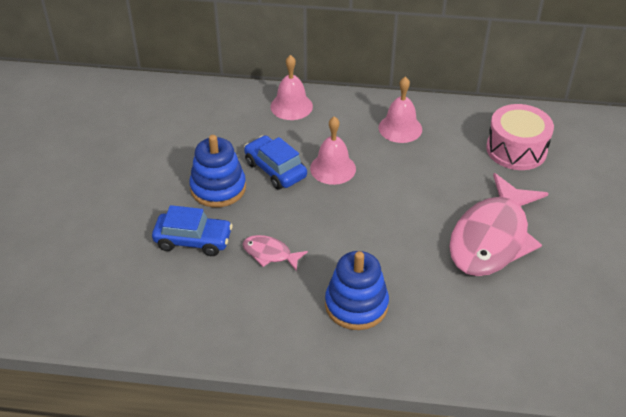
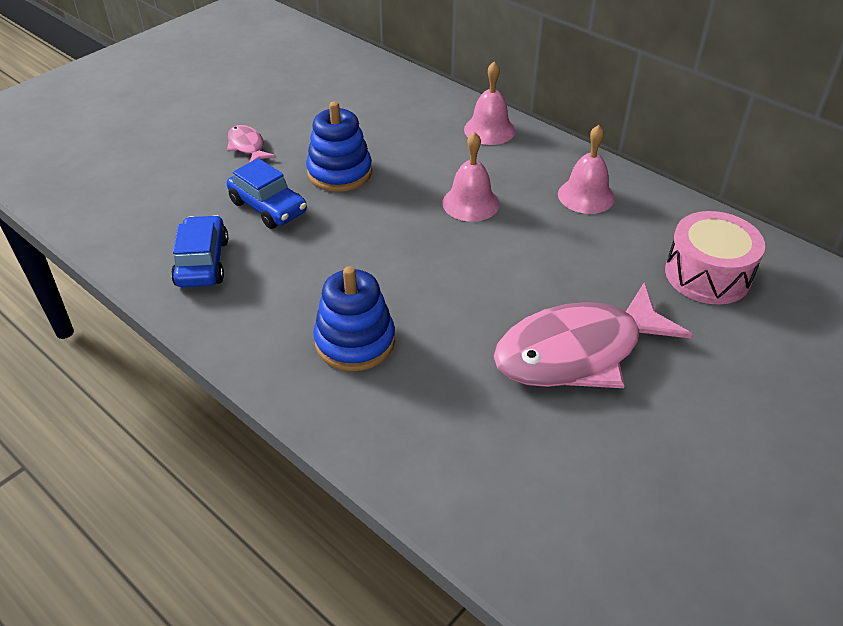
camera: 35 degrees right, 0 degrees up
(270, 254) = (323, 252): pink fish -> pink fish (247, 146)
(275, 170) = (411, 180): blue car -> blue car (202, 262)

